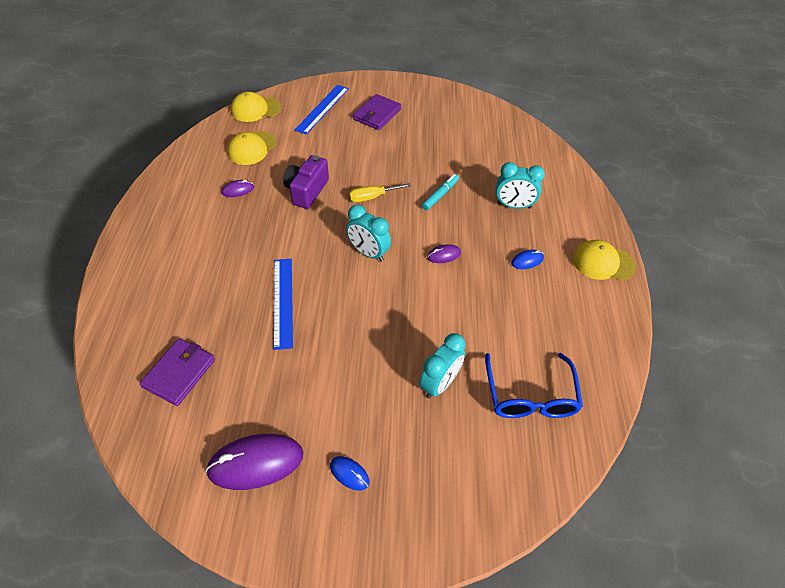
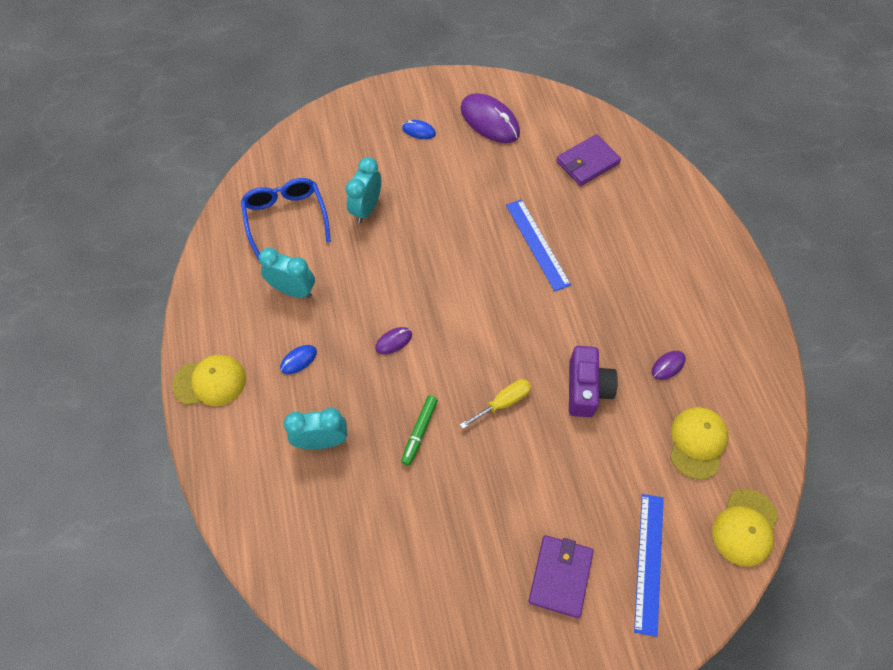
camera: 165 degrees right, 10 degrees up
(179, 373) = (587, 162): purple wallet -> purple wallet turned 45 degrees clockwise
(255, 109) = (745, 527): yellow cap -> yellow cap turned 150 degrees clockwise
(256, 463) = (489, 121): purple mouse -> purple mouse turned 75 degrees clockwise
(368, 253) = (477, 321): turquoise clock -> turquoise clock (293, 290)
(440, 195) = (419, 432): turquoise marker -> green marker

